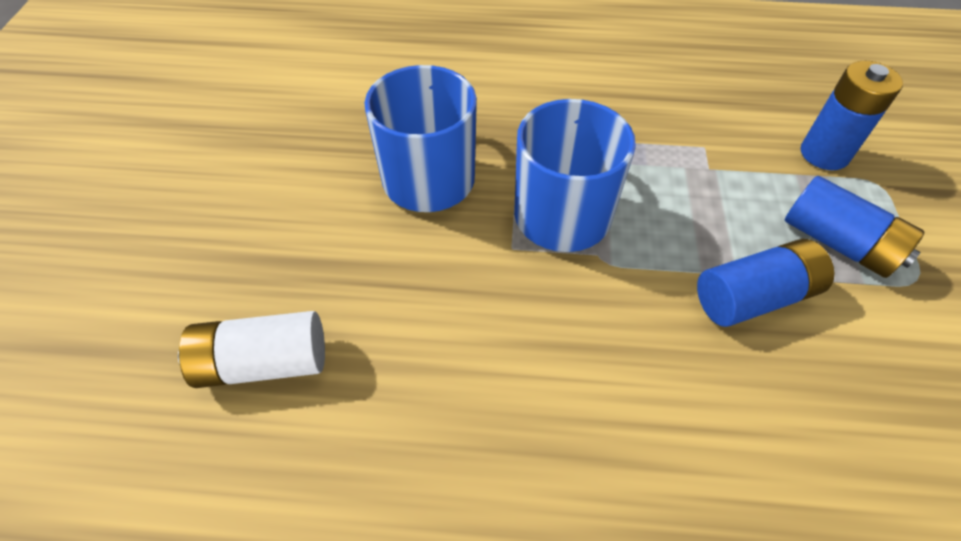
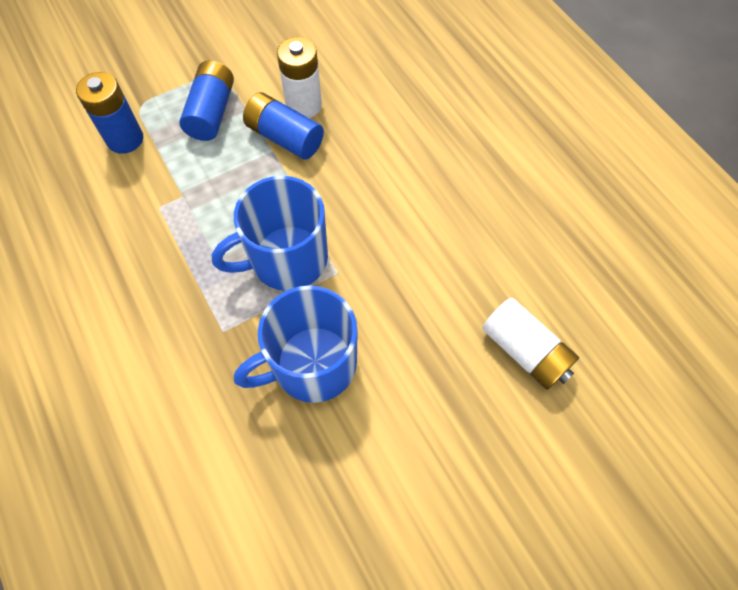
camera: 125 degrees left, 10 degrees up
(809, 349) = (304, 105): none -> white battery

